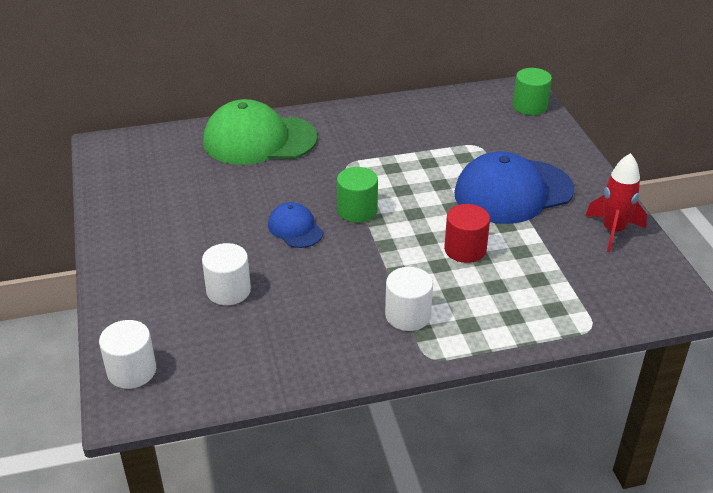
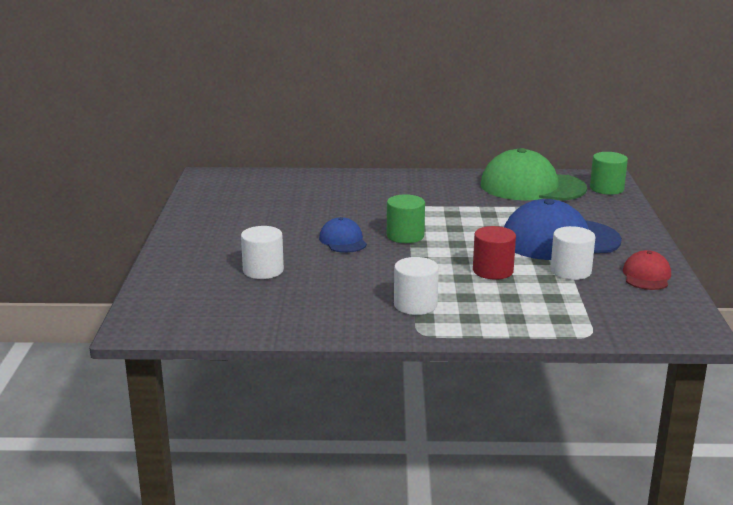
camera: 15 degrees right, 15 degrees down
(132, 371) = (154, 307): white cylinder -> white cylinder (570, 271)
(259, 140) = (341, 185): green cap -> green cap (532, 187)
(613, 231) = (646, 276): red rocket -> red cap

